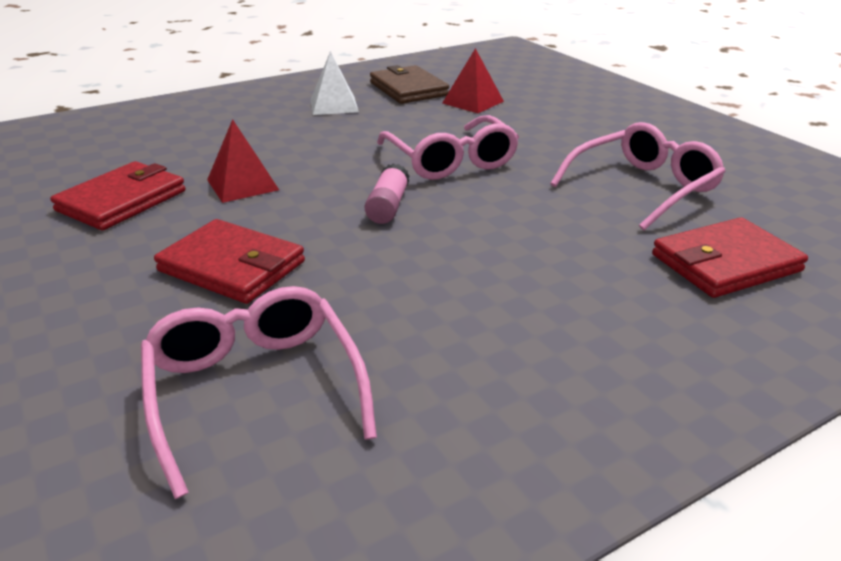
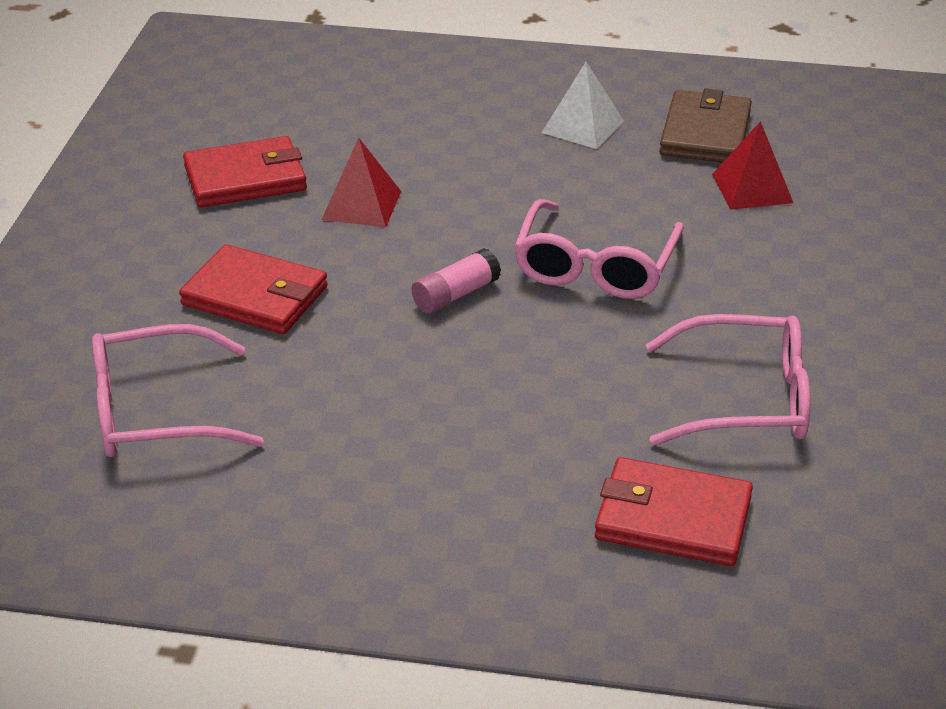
camera: 40 degrees right, 5 degrees up
(232, 266) = (255, 296): red wallet -> red wallet turned 45 degrees counterclockwise
(255, 391) = (157, 412): pink glasses -> pink glasses turned 120 degrees counterclockwise

